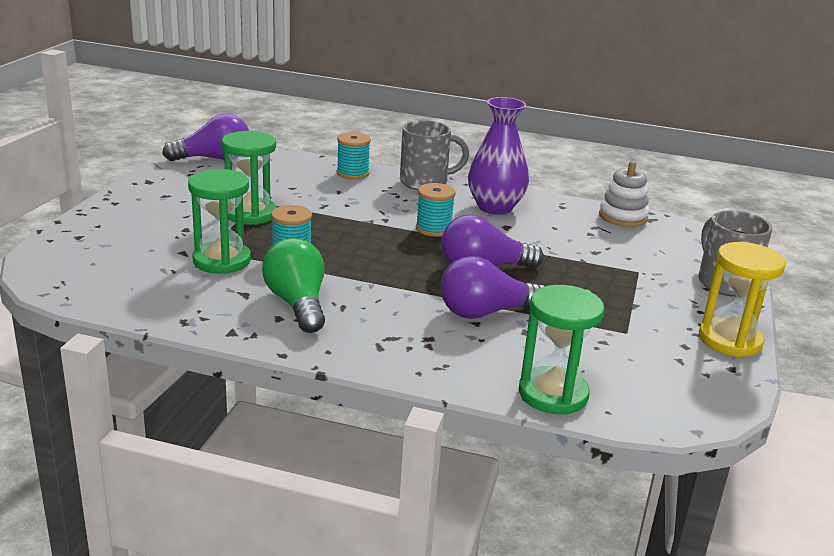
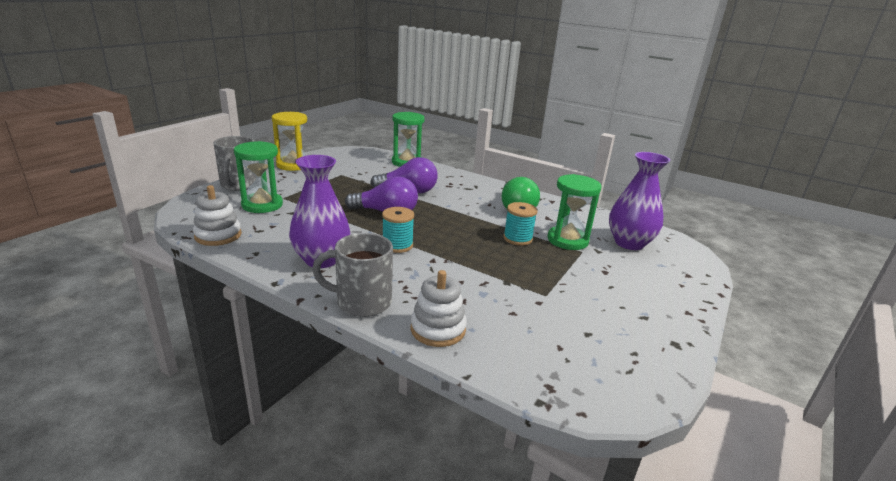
camera: 165 degrees left, 0 degrees up
(130, 268) = (629, 243): none -> purple vase
(214, 159) = (616, 385): purple light bulb -> none
(250, 214) = (553, 281): green hourglass -> green hourglass (262, 205)
(352, 173) = (438, 329): turquoise spool -> white stacking toy

